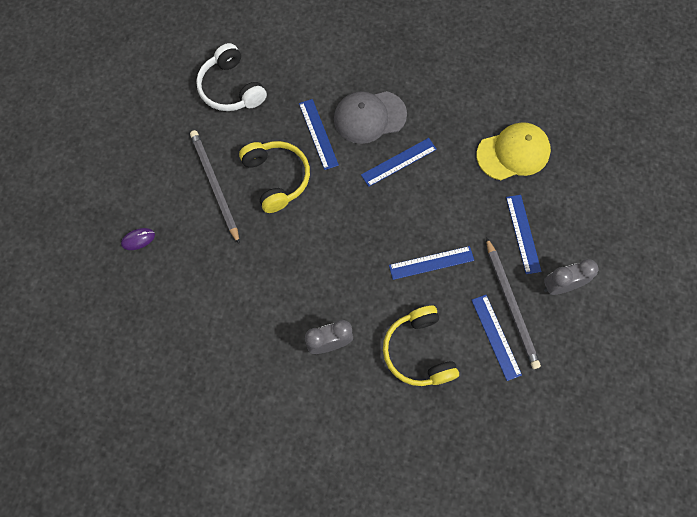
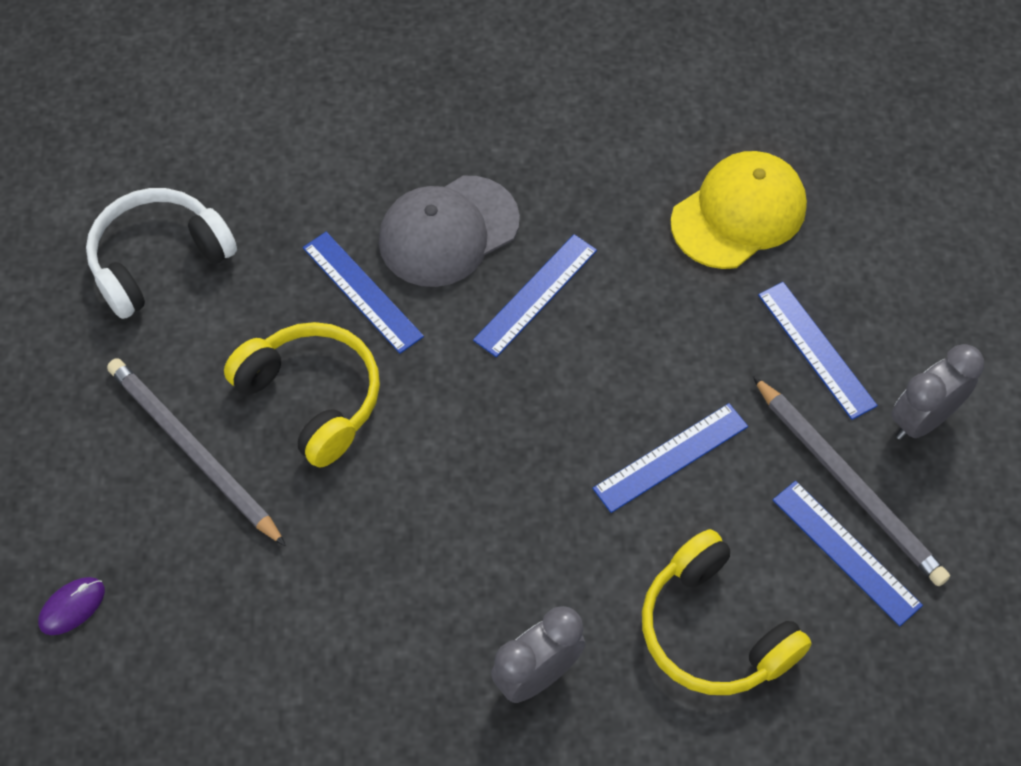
camera: 20 degrees left, 10 degrees down
(231, 88) = (159, 260): white headphones -> white headphones turned 105 degrees clockwise

